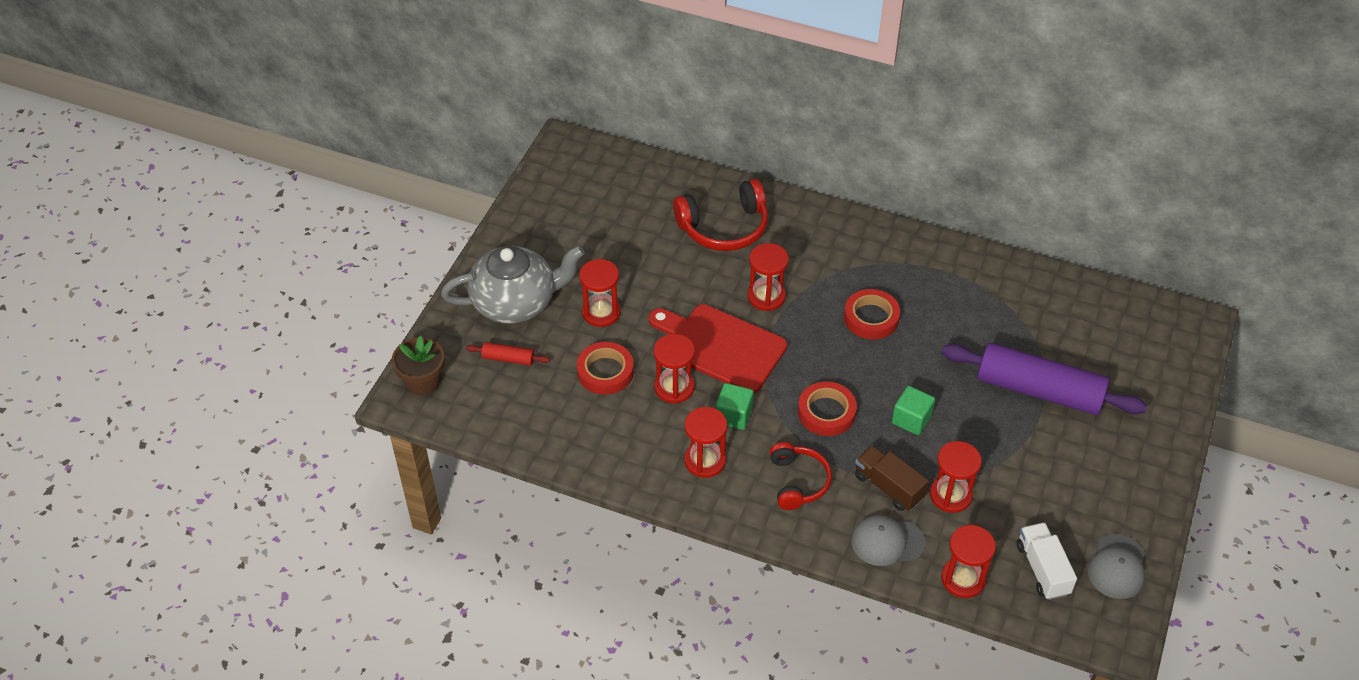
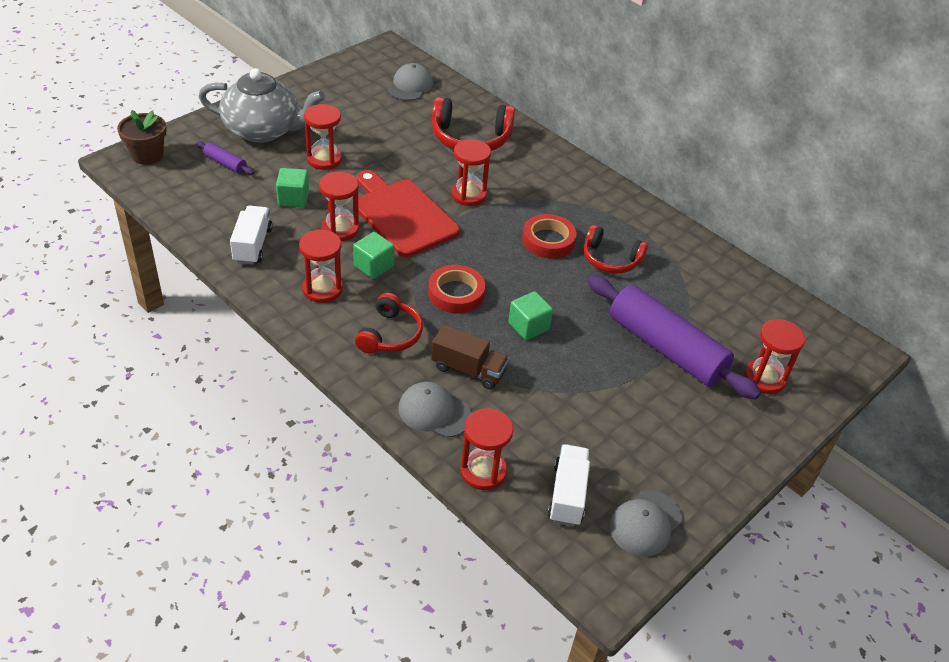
camera: 20 degrees right, 5 degrees down
(508, 359) = (225, 163): red rolling pin -> purple rolling pin
(605, 372) = (293, 198): red tape -> green cube
(606, 441) = (252, 245): none -> white truck
(622, 185) = (410, 86): none -> grey cap
(888, 487) = (468, 370): brown truck -> brown truck turned 135 degrees clockwise
(938, 315) = (610, 259): none -> red headphones
(950, 495) = (521, 398): red hourglass -> red hourglass (764, 378)

